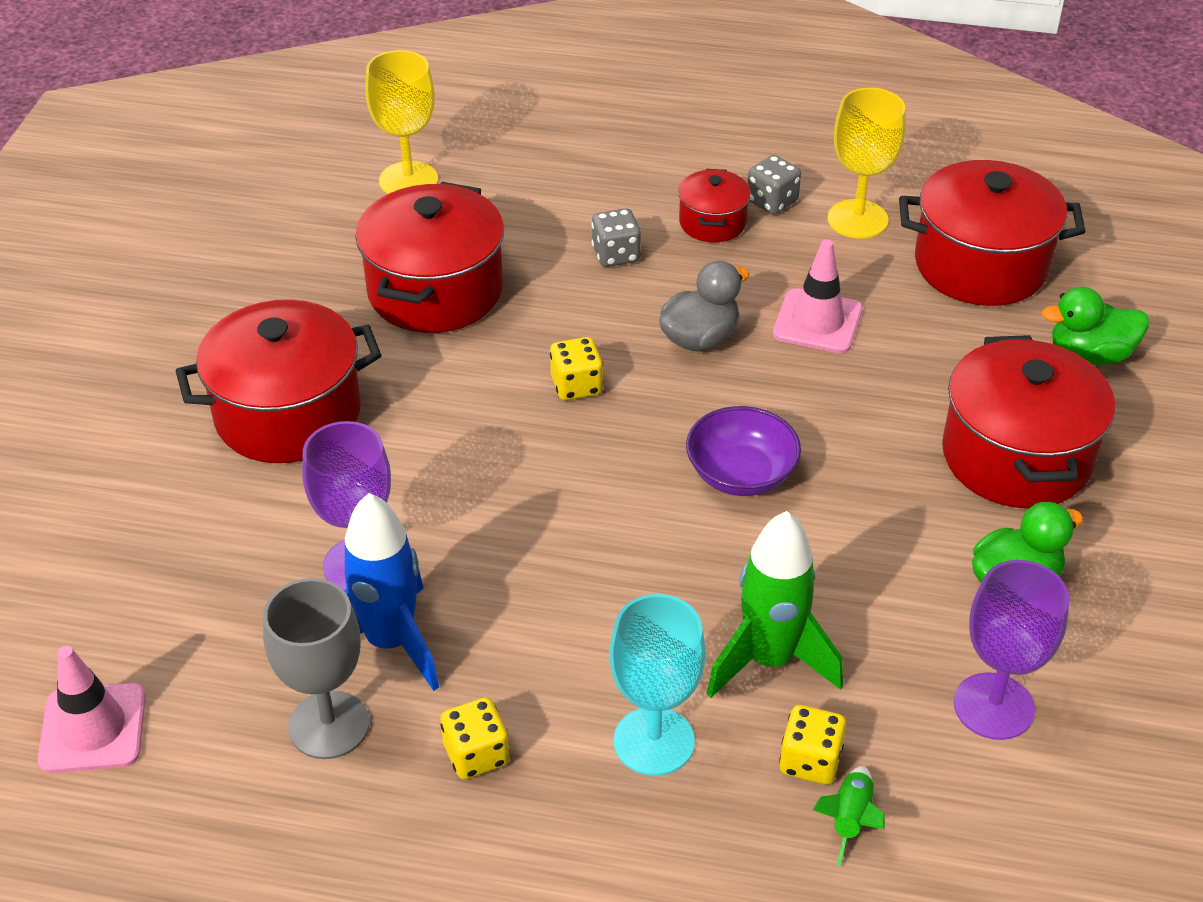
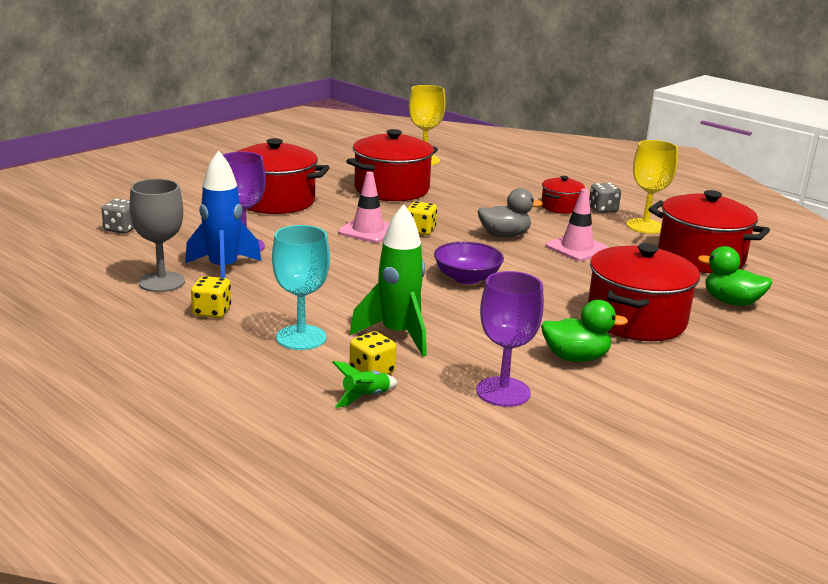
camera: 30 degrees right, 20 degrees down
(93, 728) = (68, 251): pink traffic cone -> pink traffic cone (368, 231)
(616, 255) = (495, 203): grey dice -> grey dice (121, 229)

